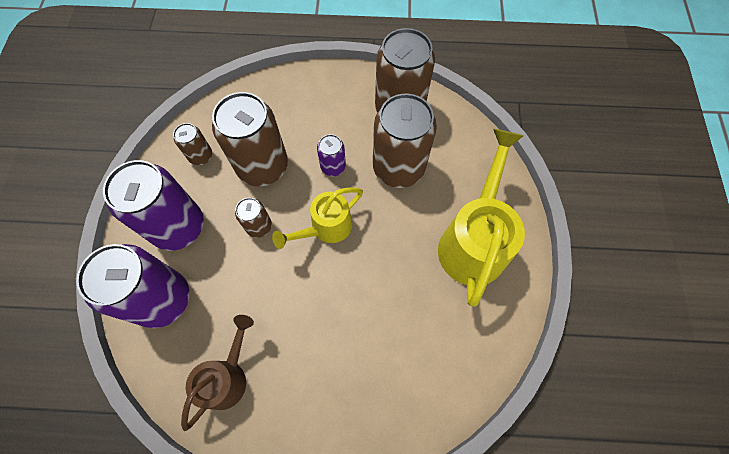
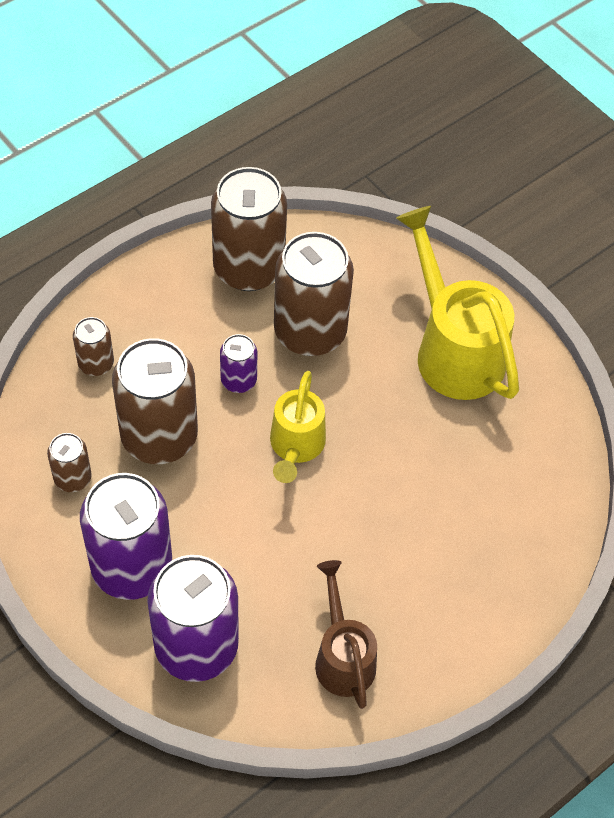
camera: 45 degrees left, 10 degrees down
(259, 226) = (222, 499): brown can -> brown can (96, 364)

